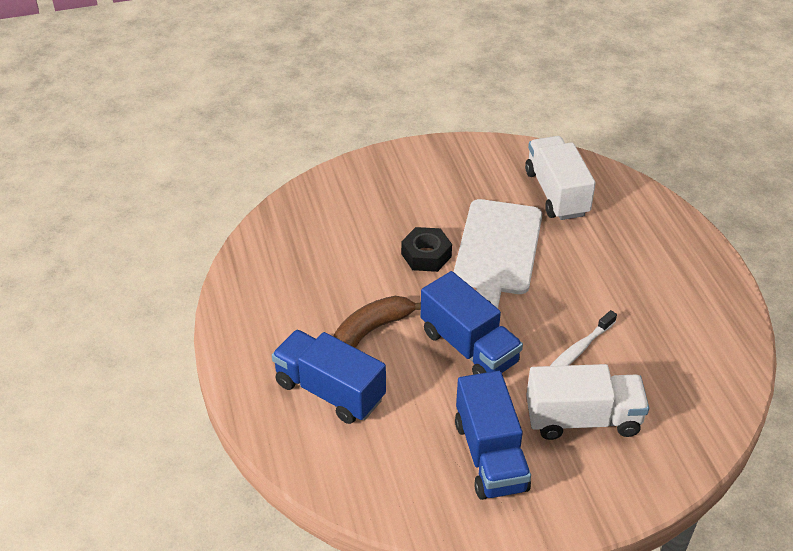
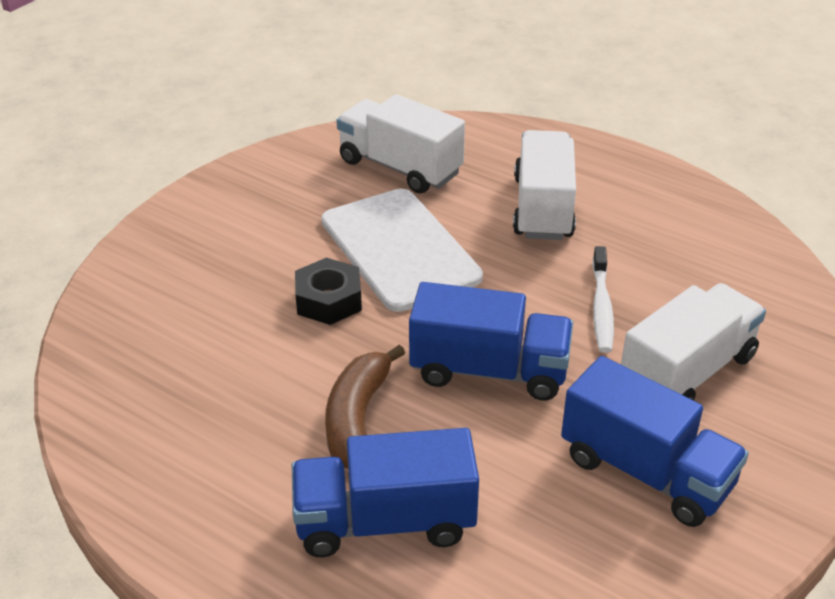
camera: 40 degrees left, 5 degrees down
(616, 268) = (542, 208): none -> white truck

